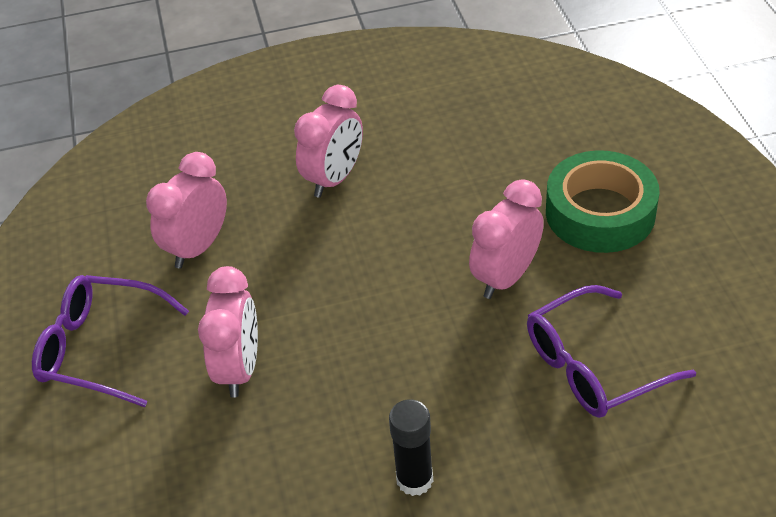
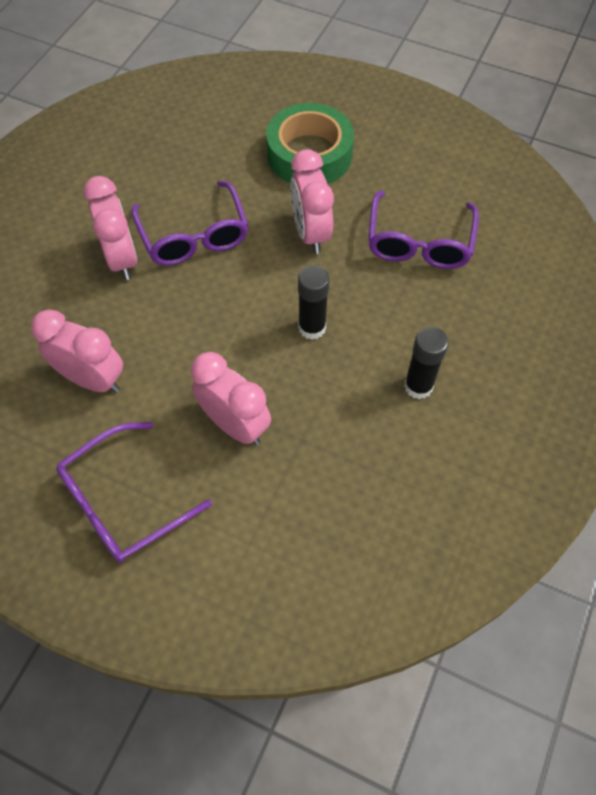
camera: 55 degrees left, 15 degrees up
(198, 247) = (92, 379): pink clock -> pink clock turned 135 degrees clockwise
(397, 352) = (312, 328): none -> black glue stick
(409, 204) = (194, 236): none -> purple glasses

